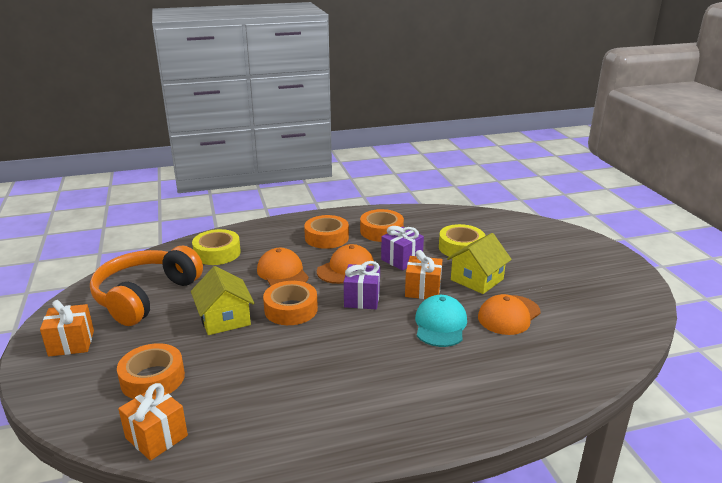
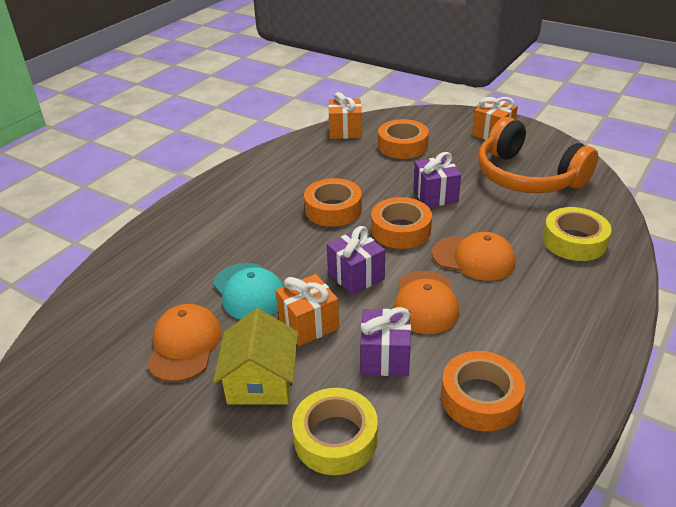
camera: 140 degrees right, 10 degrees up
(145, 296) = (527, 177): orange headphones -> orange headphones turned 150 degrees clockwise
(224, 319) = (435, 195): yellow house -> purple gift
(326, 237) = (521, 336): orange tape -> orange tape (333, 209)

